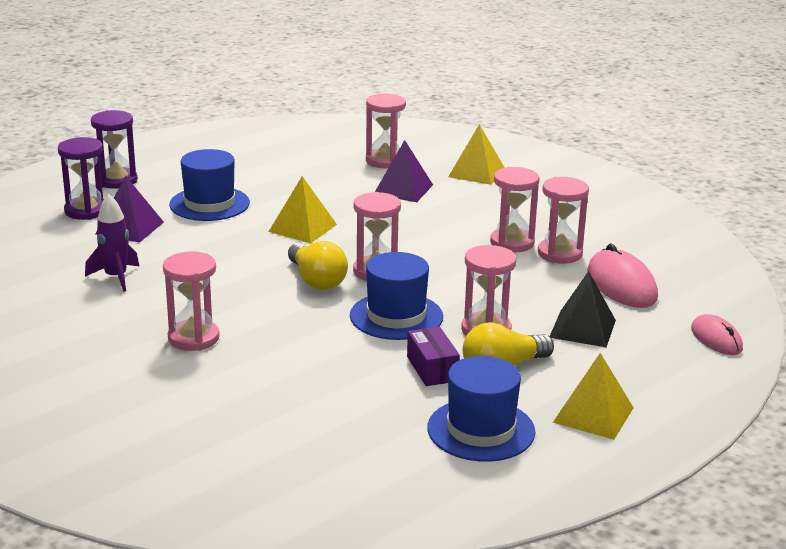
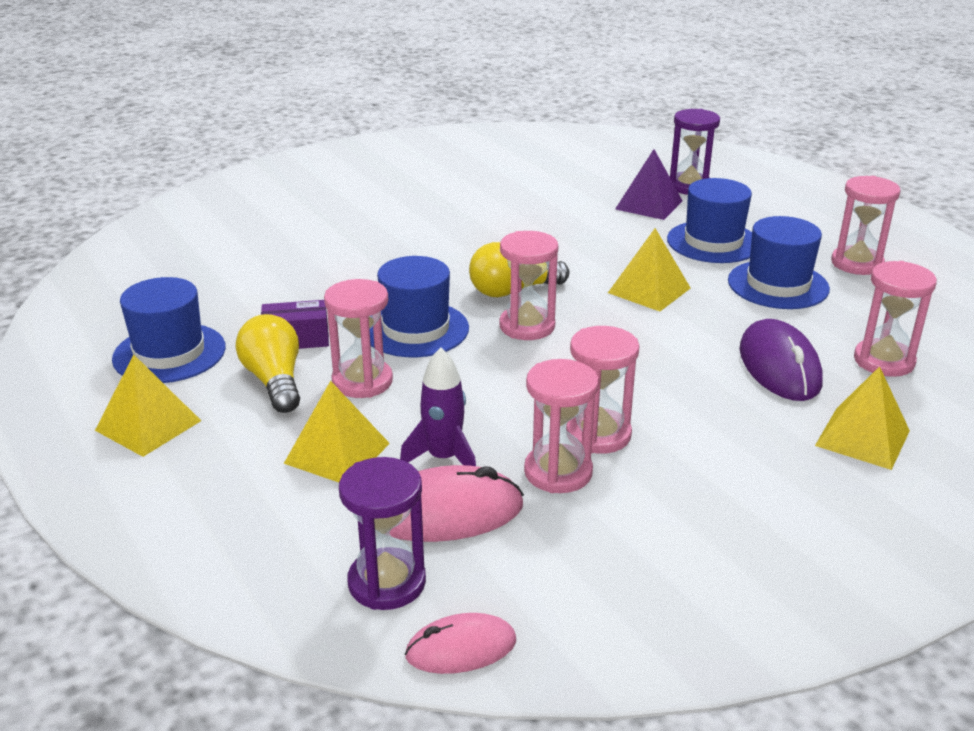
camera: 100 degrees right, 5 degrees up
(116, 277) = (539, 200): purple rocket -> purple rocket (443, 458)
(117, 180) = (770, 198): purple hourglass -> purple hourglass (387, 582)
(193, 338) = (410, 230): pink hourglass -> pink hourglass (857, 263)
(283, 185) = (778, 285): none -> blue hat
(403, 189) = (779, 366): purple pyramid -> purple mouse
(582, 328) = (337, 453): black pyramid -> yellow pyramid
(716, 339) = (257, 571): pink mouse -> pink mouse (461, 648)

